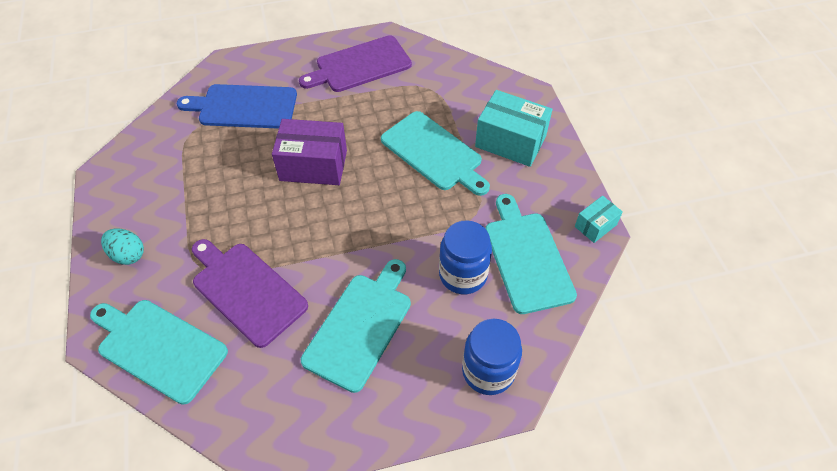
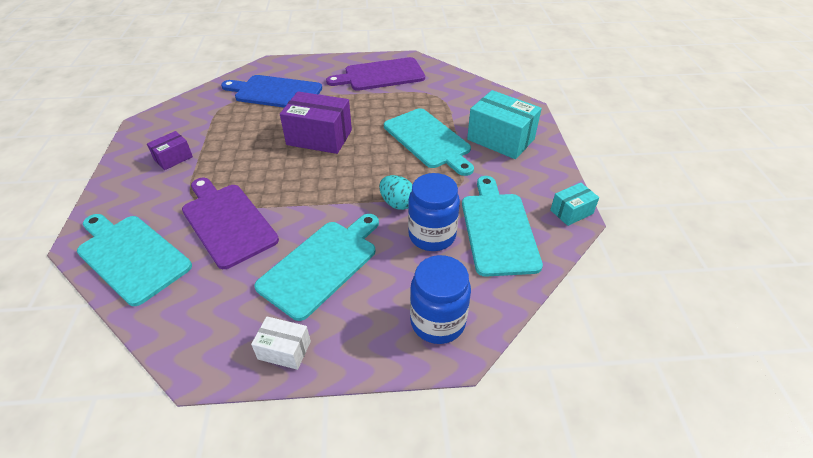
camera: 10 degrees right, 10 degrees down
(128, 255) = (137, 182): turquoise egg -> turquoise egg (397, 203)
(157, 216) = (173, 158): none -> purple box
(350, 425) = (284, 350): none -> white box

